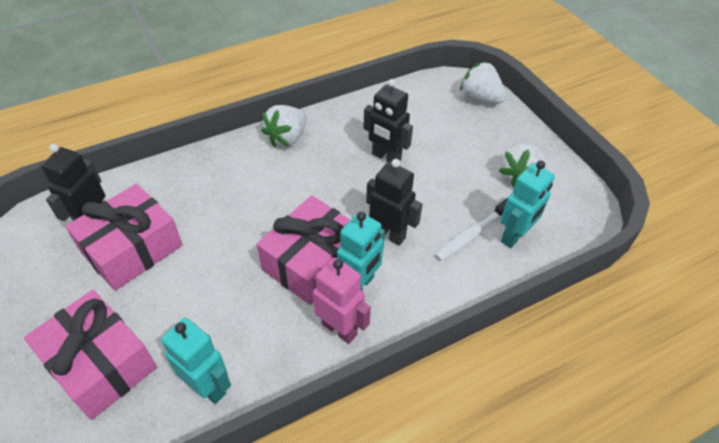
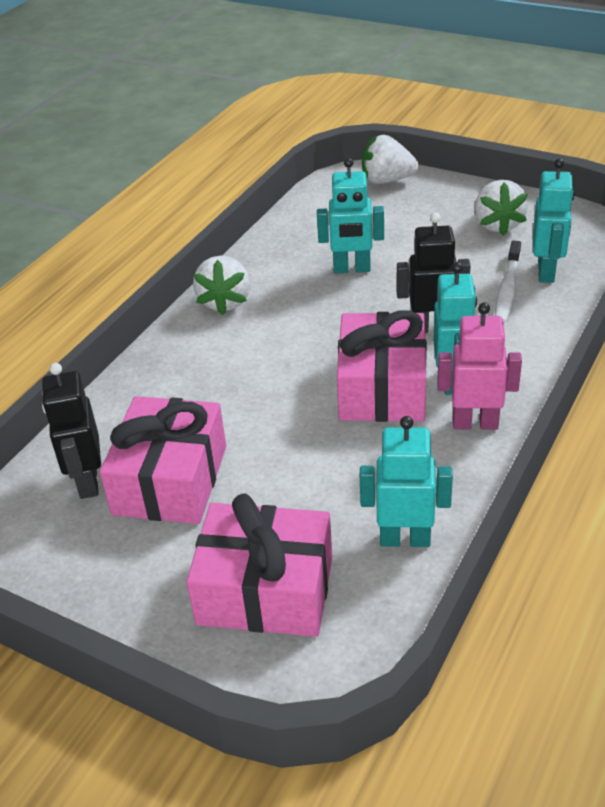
camera: 30 degrees left, 10 degrees down
(386, 157) = (352, 269): black robot -> turquoise robot

